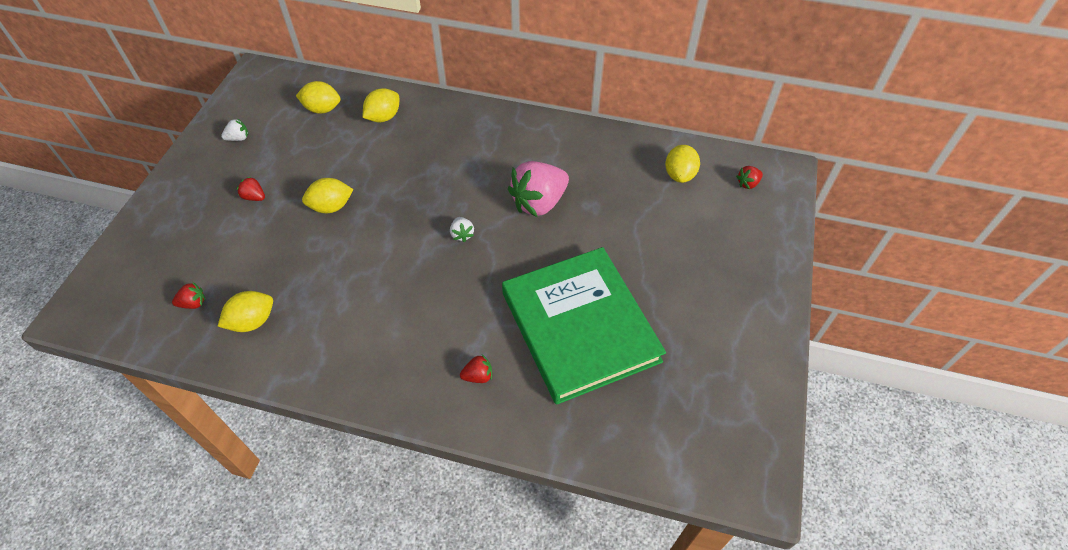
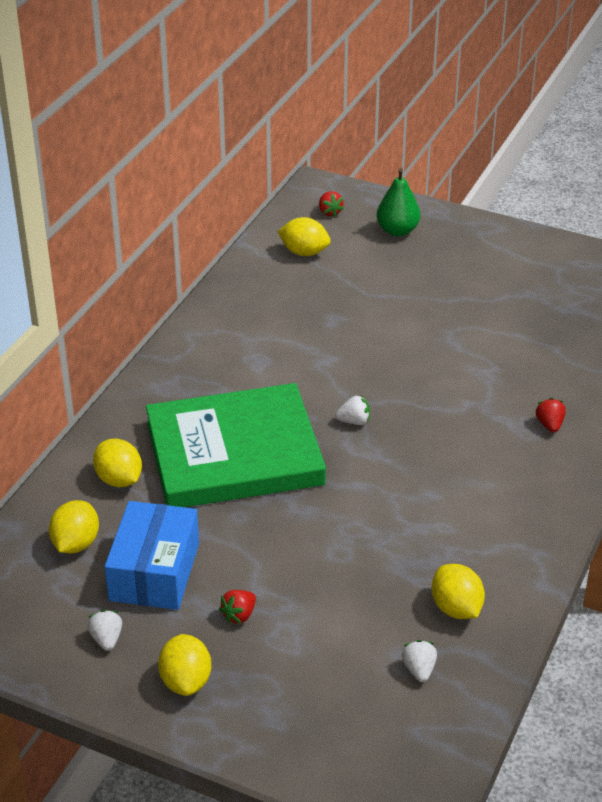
camera: 80 degrees left, 15 degrees down
(193, 303) = (419, 670): red strawberry -> white strawberry
(296, 149) = (154, 571): none -> blue box
(331, 207) = (279, 535): yellow lemon -> yellow lemon (186, 681)
(539, 203) = (319, 357): pink strawberry -> none
(579, 327) = (496, 349): green book -> green book (234, 453)
(739, 234) = (397, 231): none -> green pear

